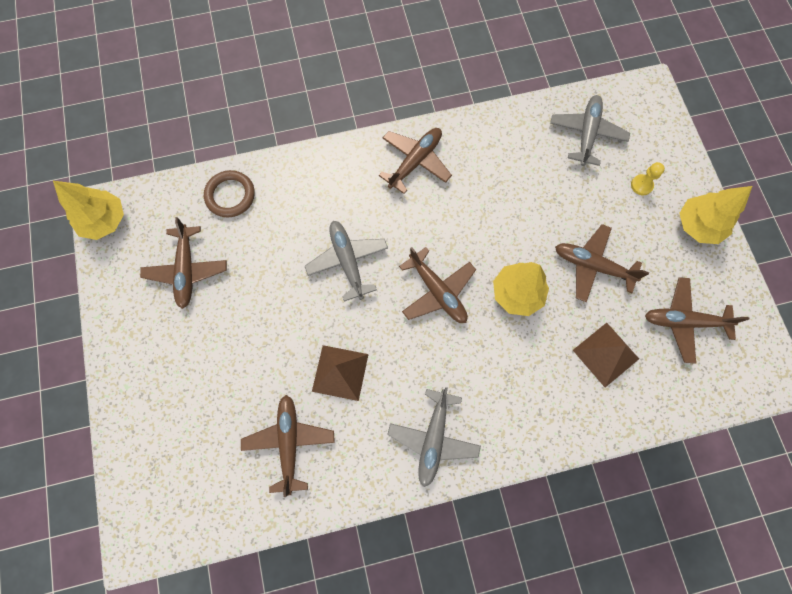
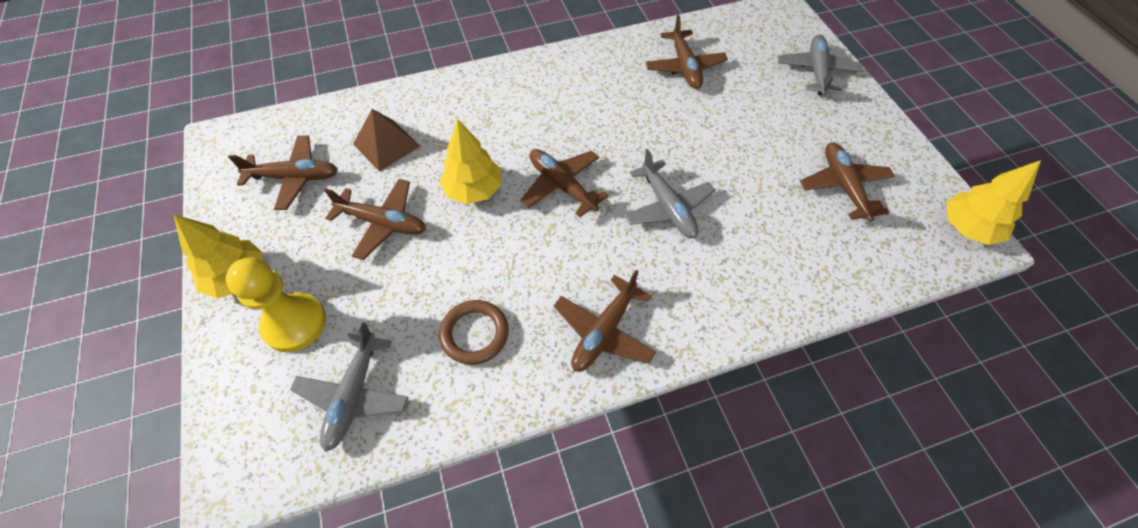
camera: 175 degrees right, 15 degrees down
(230, 195) = (833, 268): brown ring -> brown ring (474, 334)
(340, 372) = (651, 114): brown pyramid -> none
(433, 438) = (557, 77): grey plane -> grey plane (817, 71)
(641, 185) = (294, 323): yellow pawn -> yellow pawn, size x2.09

